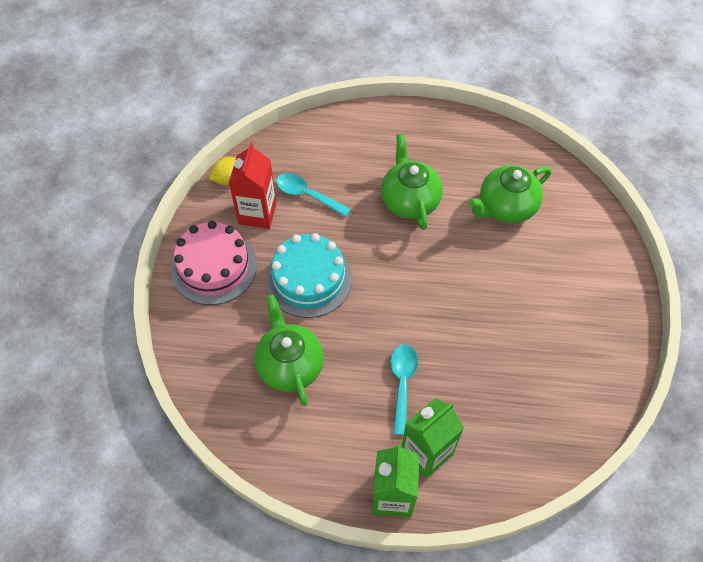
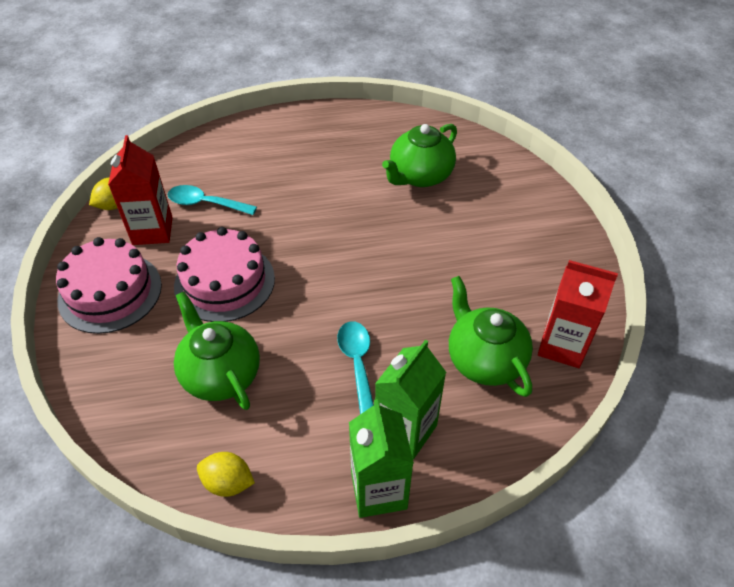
camera: 15 degrees left, 10 degrees down
(279, 459) = (228, 483): none -> yellow lemon
(309, 279) = (224, 282): turquoise cake -> pink cake
(410, 200) = (318, 188): green teapot -> green teapot (484, 360)
(581, 410) = (562, 346): none -> red carton

